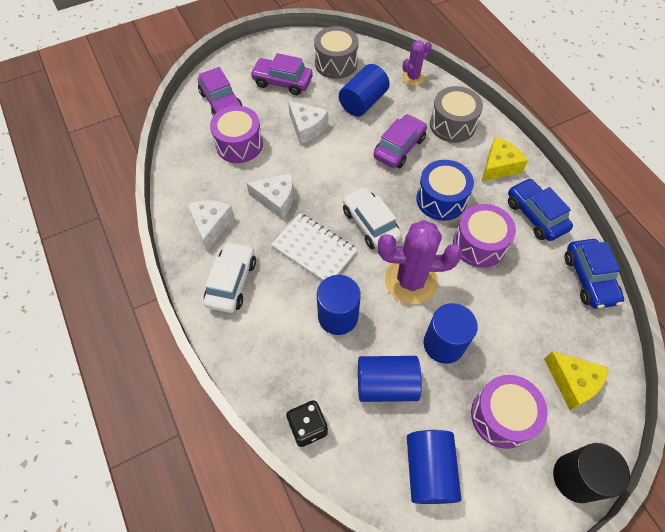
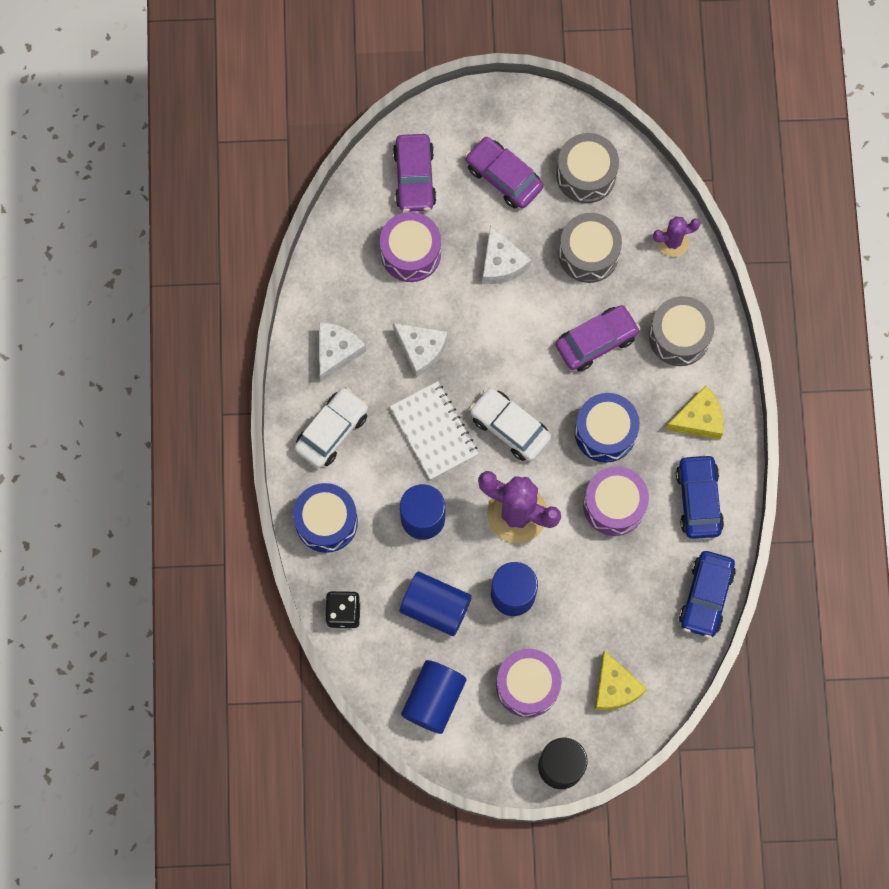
camera: 25 degrees right, 15 degrees up
(257, 355) = (326, 522): none -> blue drum
(363, 102) = (588, 254): blue cylinder -> grey drum
(370, 224) = (509, 427): white car -> white car turned 45 degrees counterclockwise

